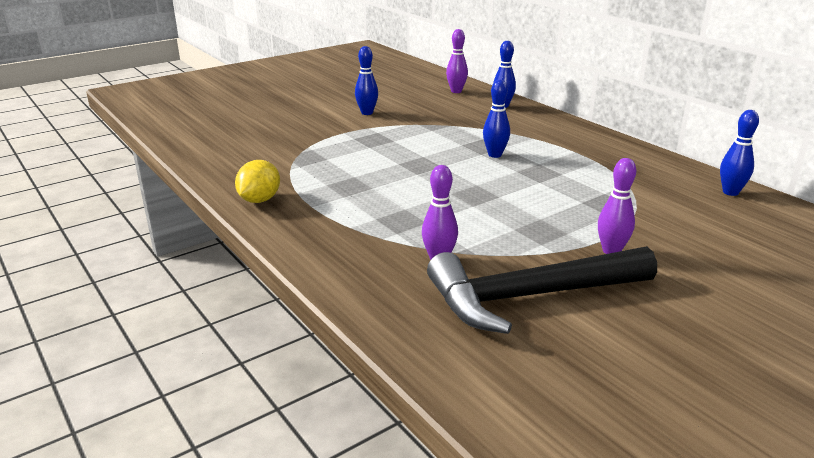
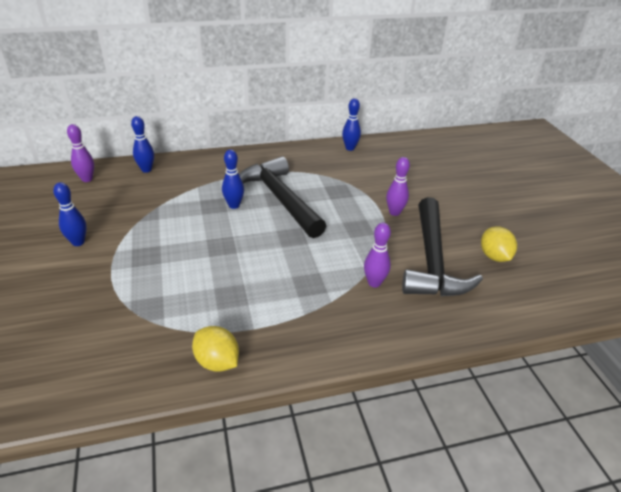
camera: 70 degrees left, 10 degrees up
(539, 174) = (280, 199): none -> black hammer
(604, 356) = (494, 256): none -> yellow lemon

